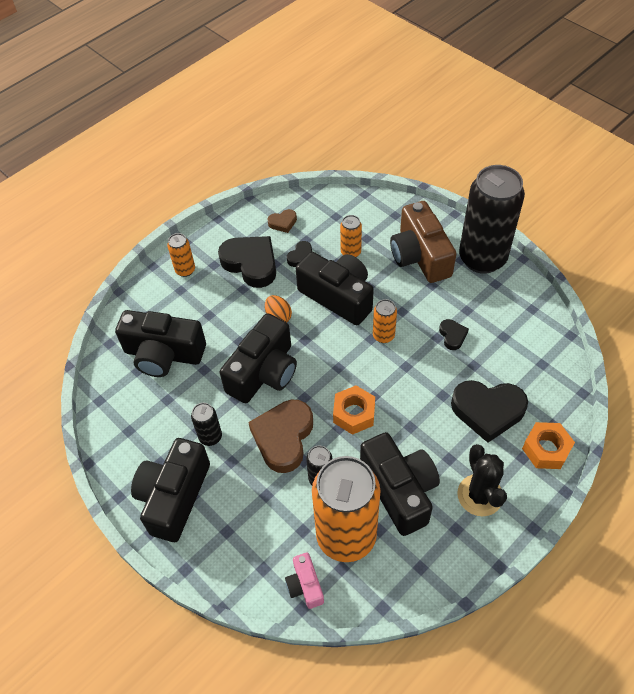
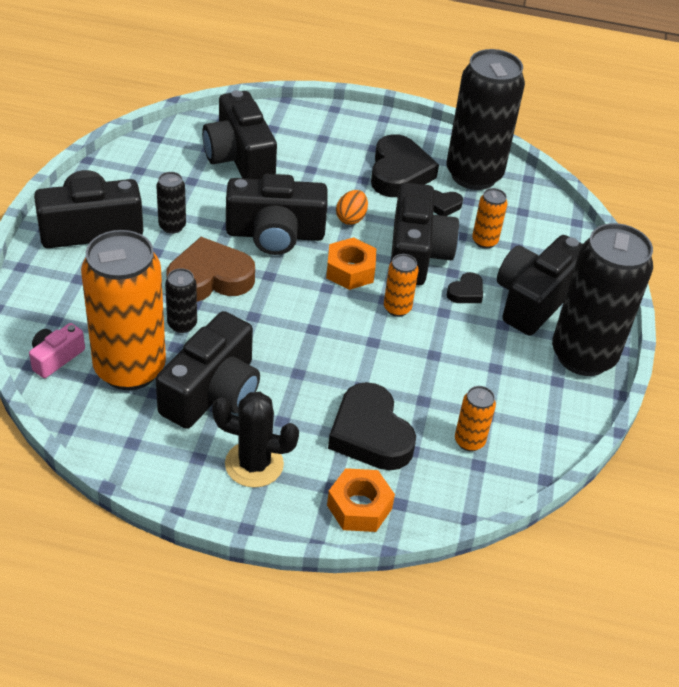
camera: 50 degrees right, 10 degrees down
(185, 270) = (349, 131): orange can -> orange can (469, 441)
(283, 223) = (474, 175): brown heart -> black can
(354, 414) = (278, 321): orange nut -> orange nut (350, 271)
(420, 256) = (534, 299): brown camera -> black camera
(452, 336) = (447, 367): black heart -> black heart (466, 292)
(480, 495) = (254, 464): black cactus -> black cactus turned 60 degrees clockwise

